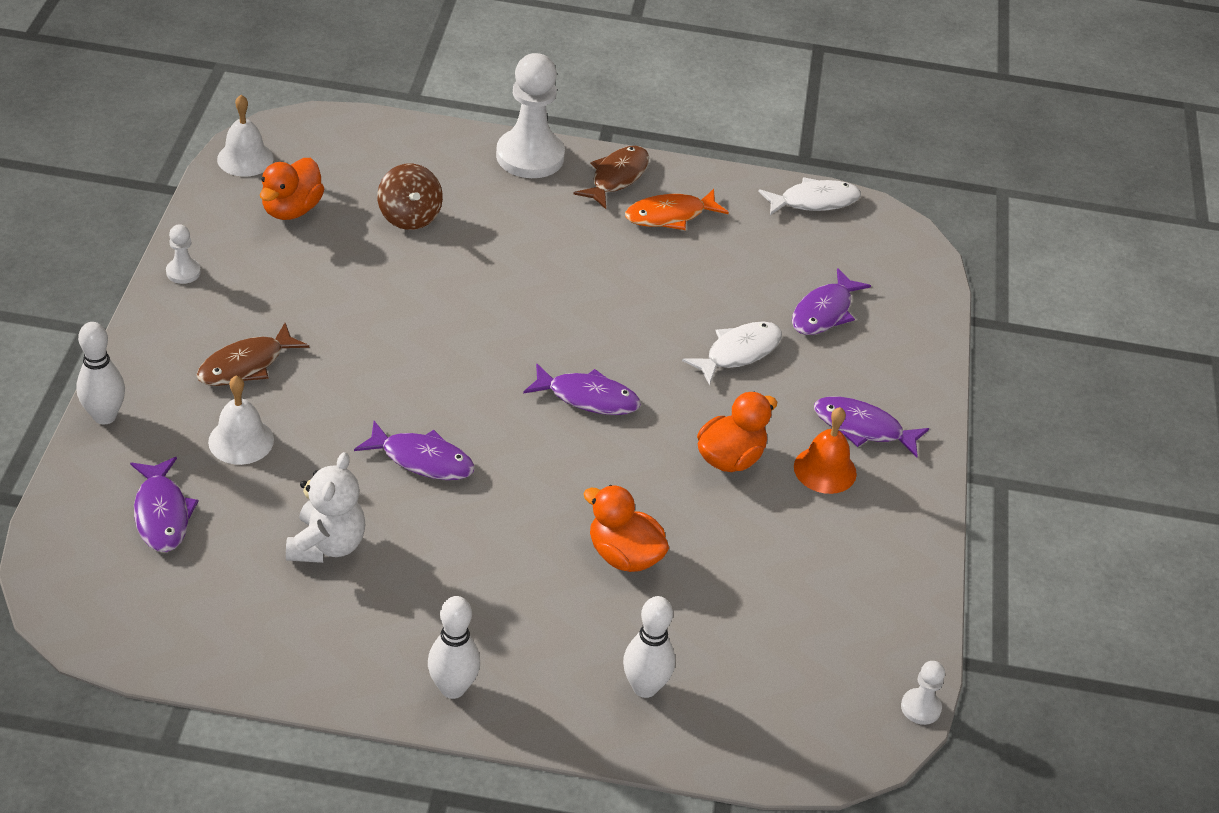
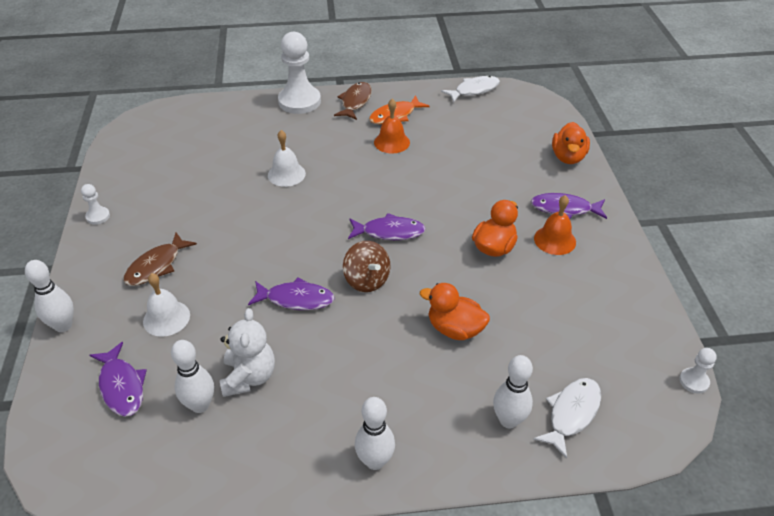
camera: 10 degrees left, 0 degrees up
(245, 158) = (122, 140): white bell -> white bell (286, 174)
(254, 563) = (200, 405): none -> white bowling pin
(291, 209) = (160, 162): orange duck -> orange duck (568, 157)
(409, 216) = (237, 150): brown spinning top -> brown spinning top (367, 280)
(647, 259) = (392, 142): none -> orange bell
(738, 352) = (470, 183): white fish -> white fish (571, 414)
(824, 312) = (509, 148): purple fish -> none

